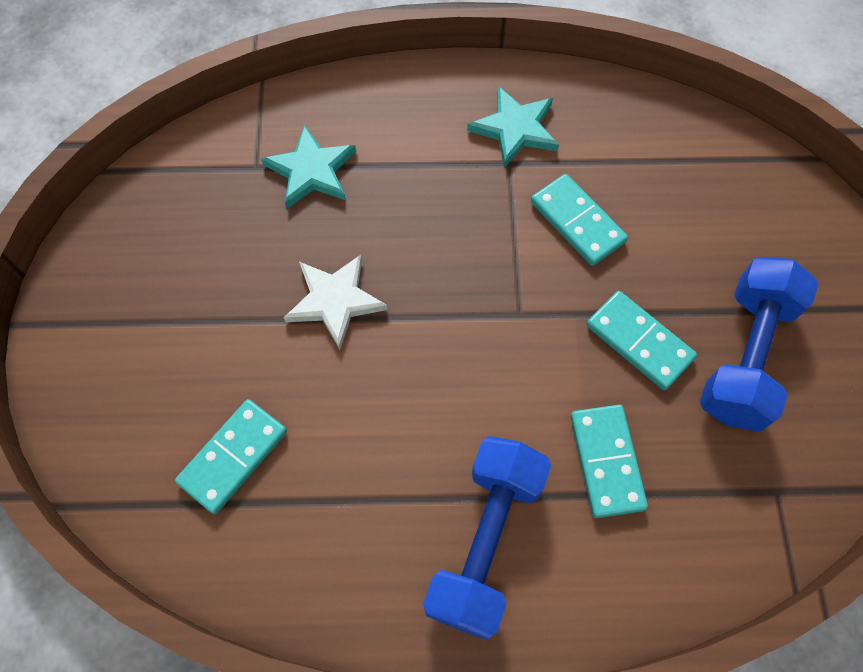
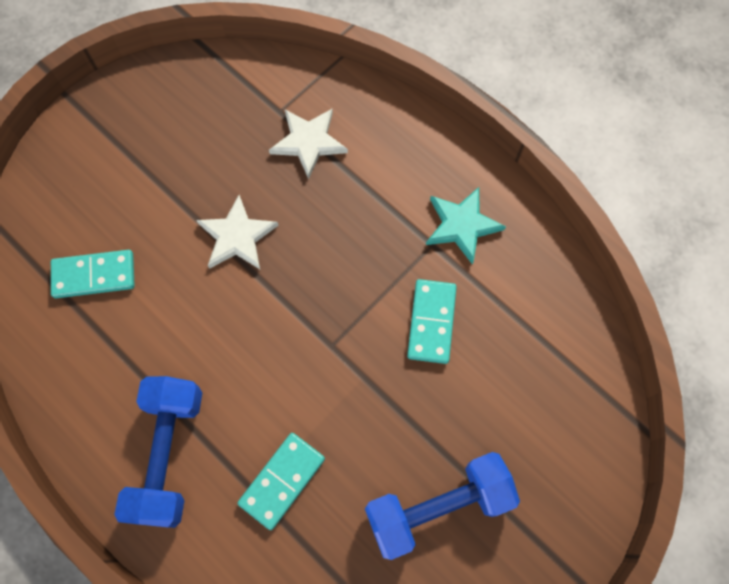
camera: 45 degrees right, 5 degrees up
(311, 171) = (308, 142): turquoise star -> white star
(485, 541) = (168, 454): blue dumbbell -> blue dumbbell turned 60 degrees counterclockwise
(639, 342) = (383, 432): turquoise domino -> none

